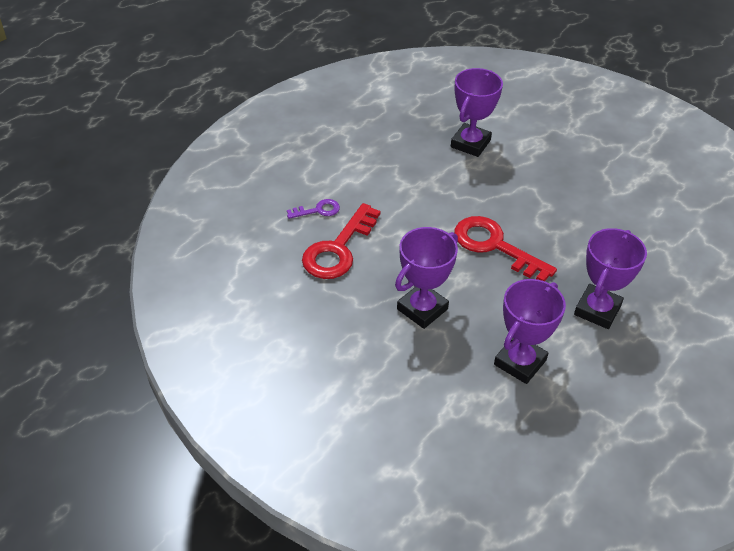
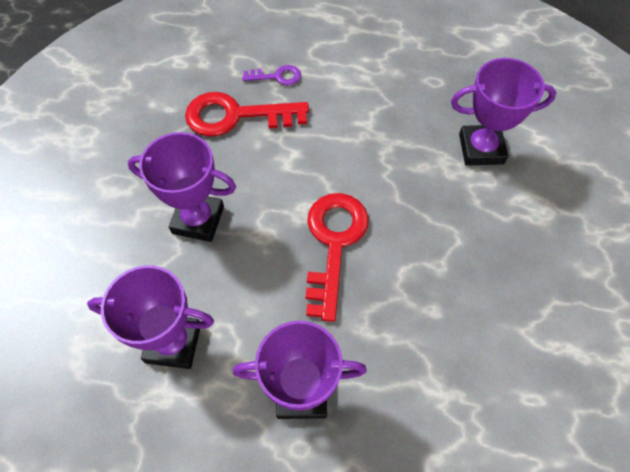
camera: 60 degrees right, 15 degrees up
(318, 210) = (277, 76): purple key -> purple key turned 45 degrees counterclockwise

